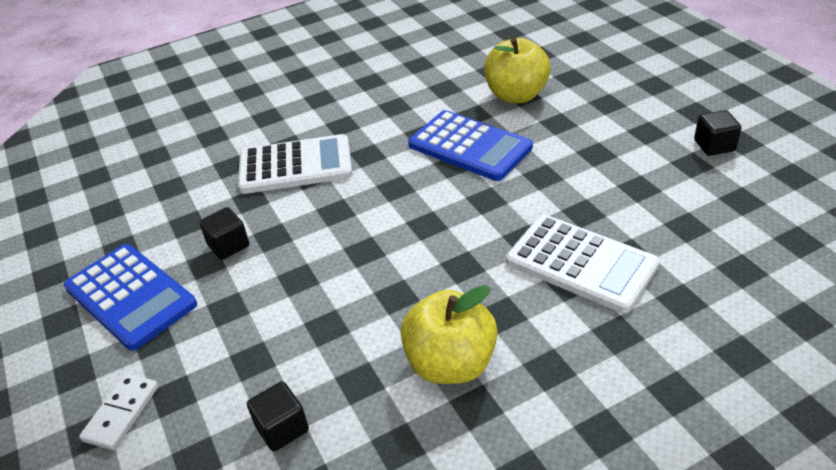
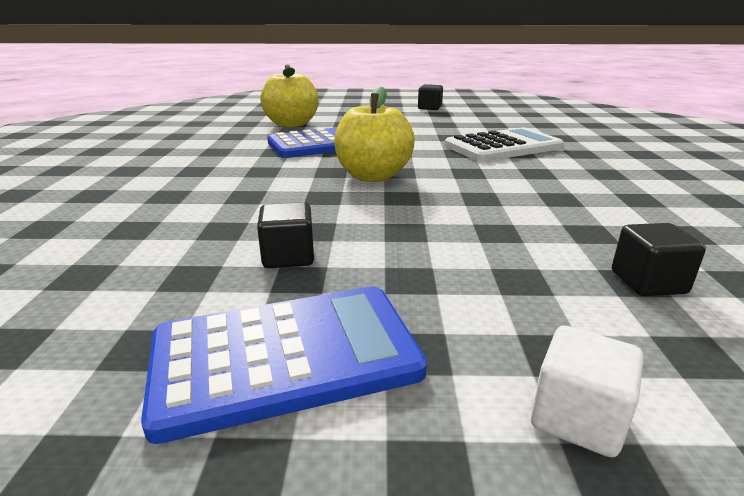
camera: 65 degrees left, 15 degrees down
(121, 413) = (577, 418): white domino -> white cube
(295, 165) = (213, 198): white calculator -> none
(451, 363) = (585, 197): yellow apple -> yellow apple (373, 176)

